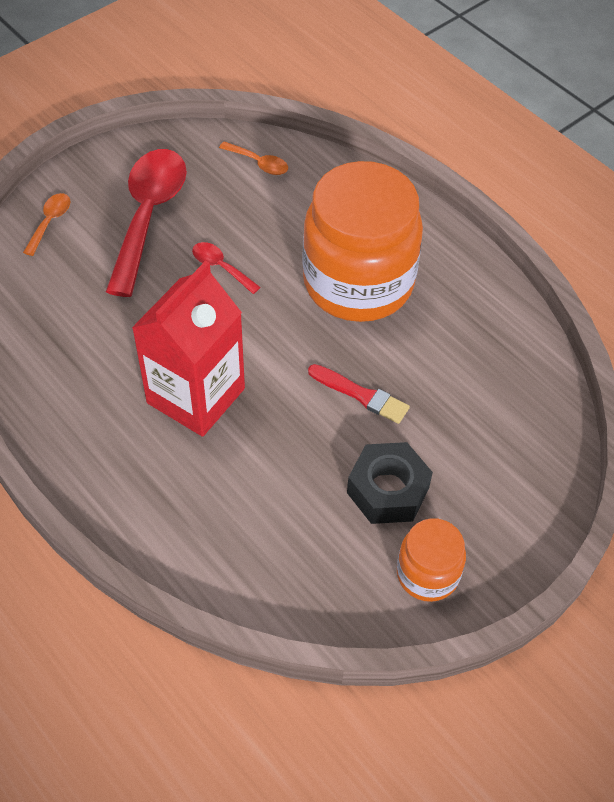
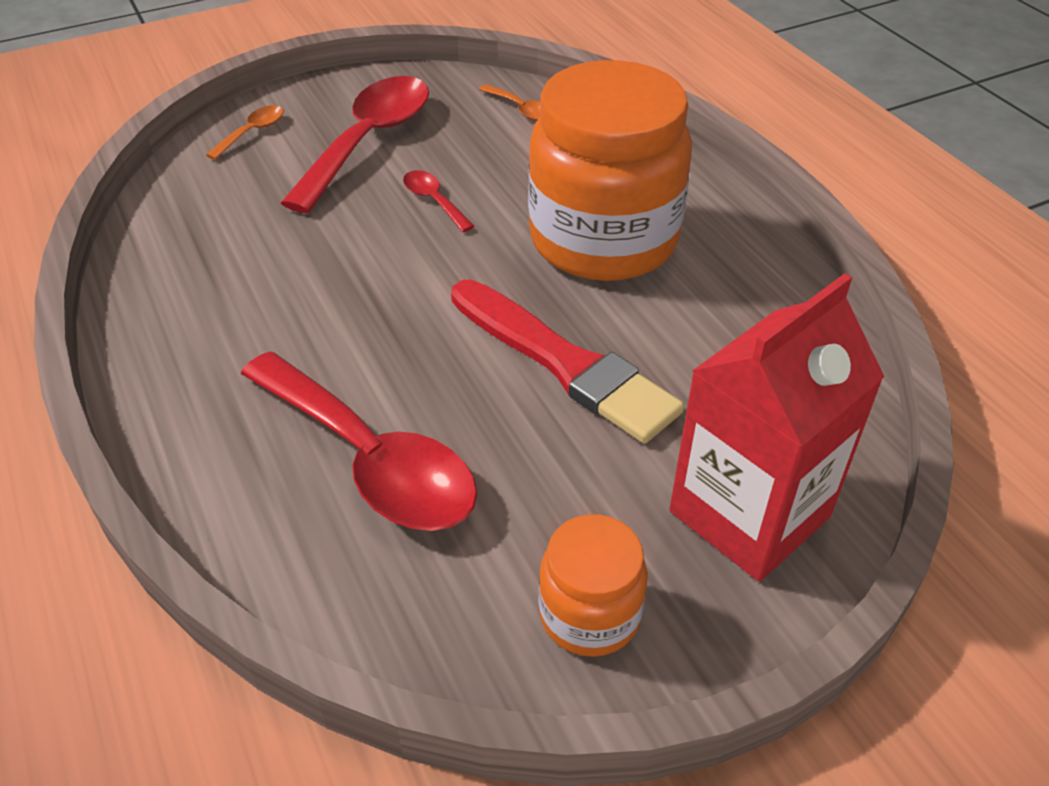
camera: 15 degrees right, 10 degrees down
(196, 396) = (343, 329): red carton -> red carton (749, 514)
(253, 495) = (369, 459): none -> red spoon
(361, 395) = (565, 364): red brush -> red brush, size x1.84
(387, 490) = (564, 487): black nut -> none

